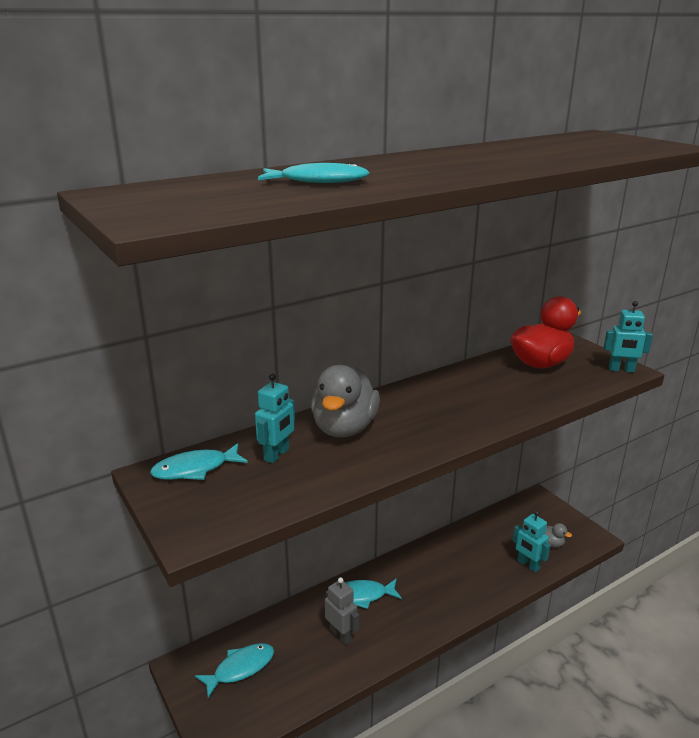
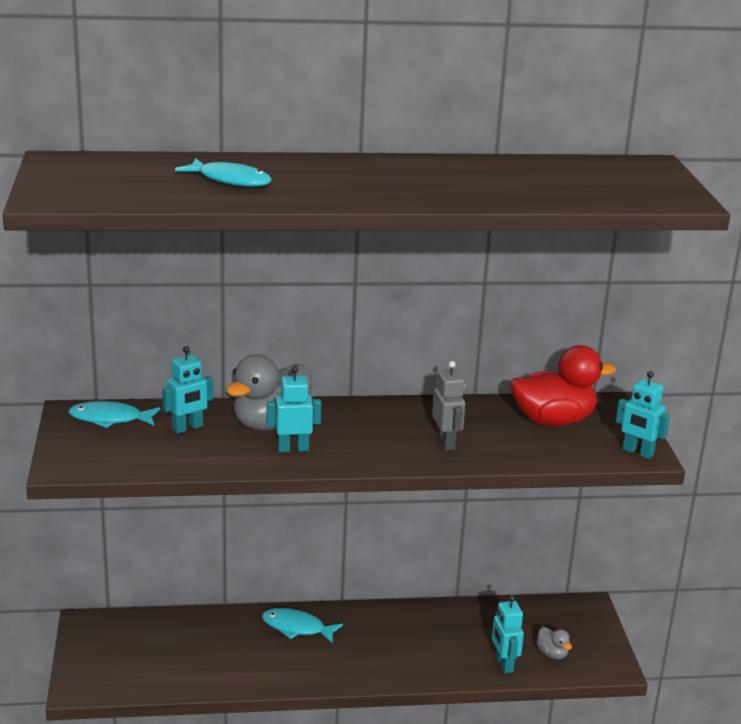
camera: 25 degrees right, 0 degrees up
(240, 668) = (135, 643): turquoise fish -> none
(341, 635) = (248, 652): grey robot -> grey robot (446, 442)
(386, 445) = (293, 448): none -> turquoise robot

